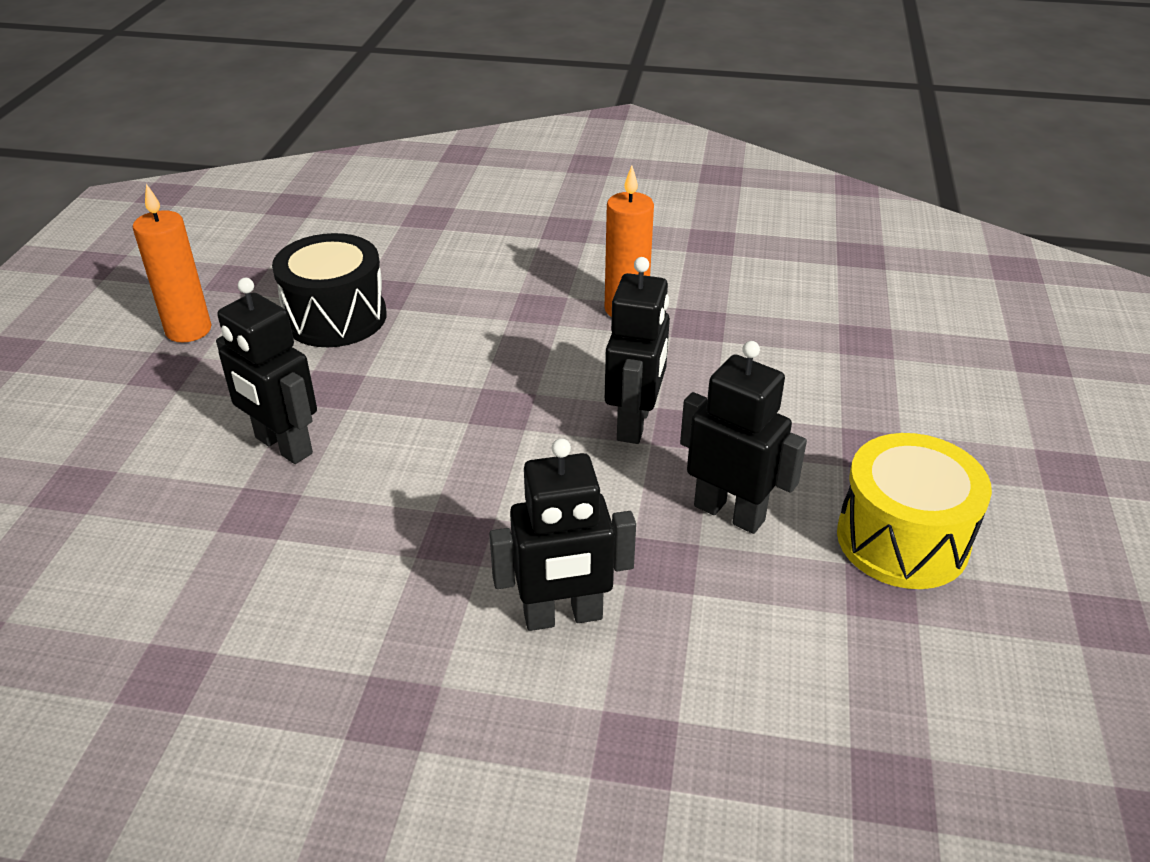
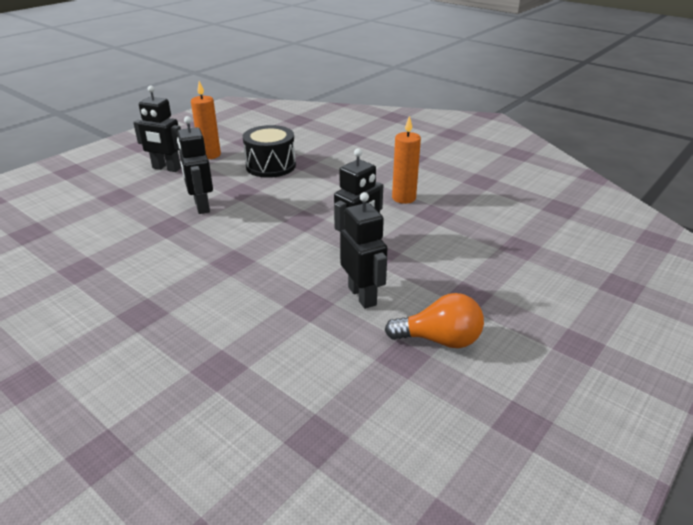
camera: 30 degrees right, 5 degrees down
(563, 616) = (243, 307): black robot -> black robot (166, 168)
(902, 540) = (439, 340): yellow drum -> orange light bulb

